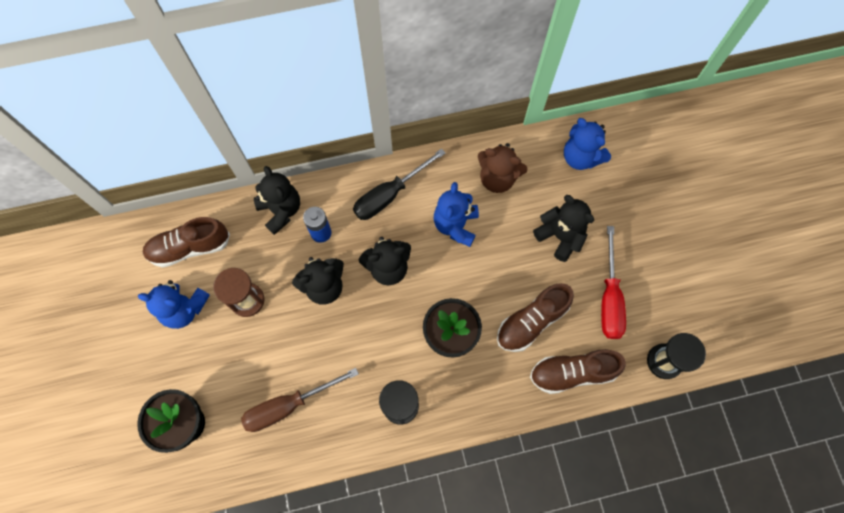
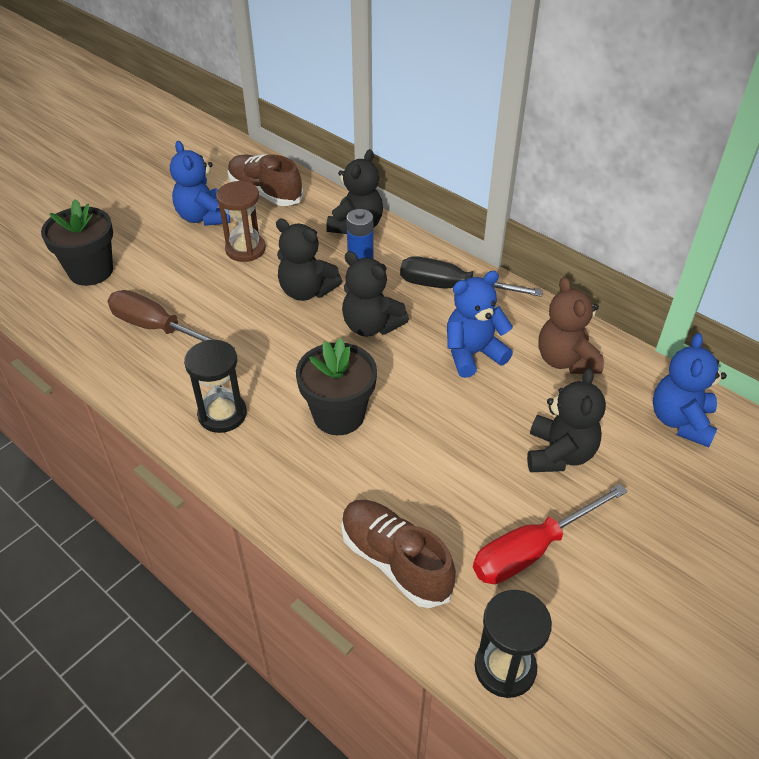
camera: 55 degrees right, 25 degrees down
(531, 321) = (424, 482): brown shoe -> none

